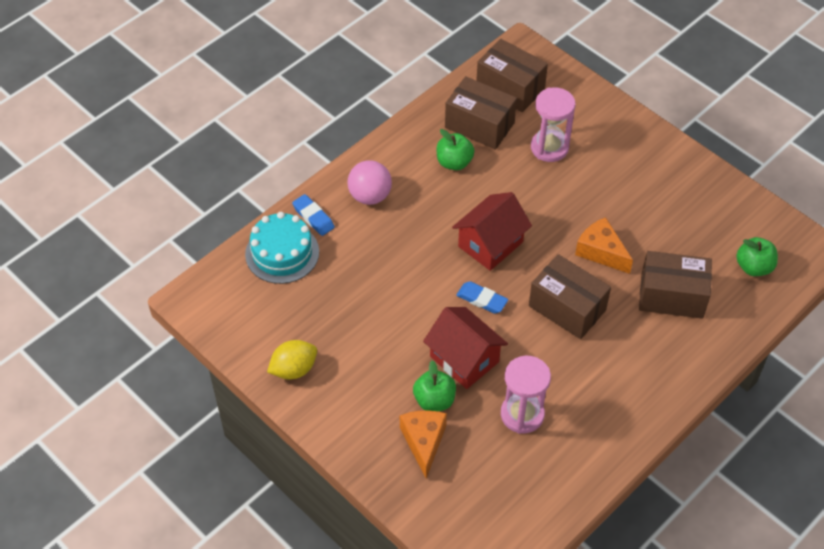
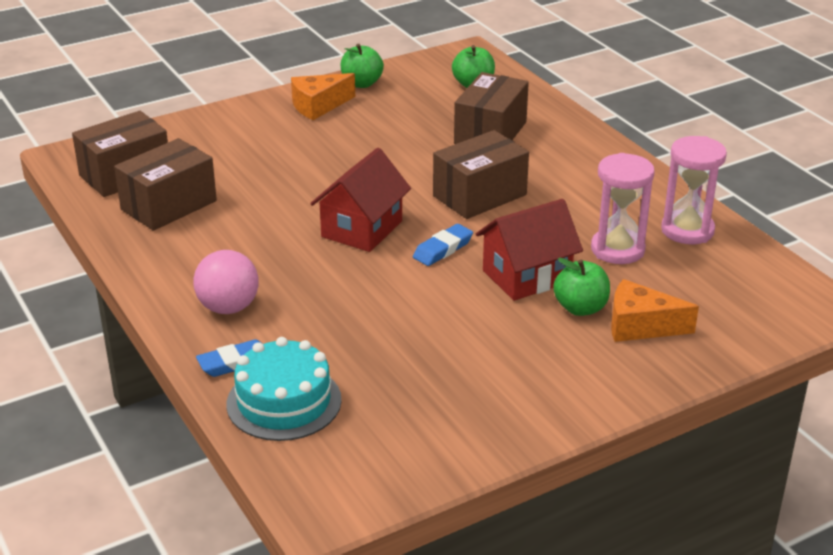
camera: 75 degrees left, 20 degrees down
(294, 369) = (495, 419): yellow lemon -> none
(454, 162) = (216, 233): green apple -> green apple (361, 83)
(490, 244) = (362, 229): red house -> red house turned 60 degrees clockwise
(549, 148) = (239, 165): pink hourglass -> pink hourglass (687, 230)
(601, 252) = (411, 161): orange cheese -> orange cheese (318, 106)

